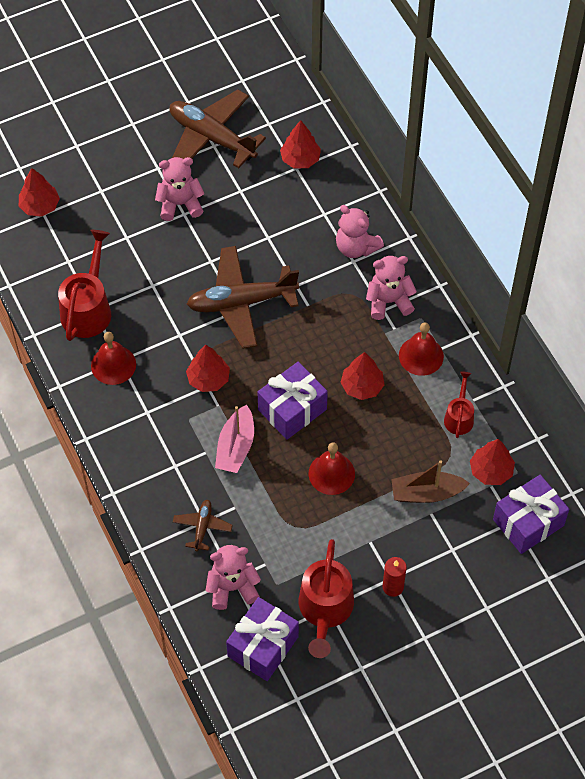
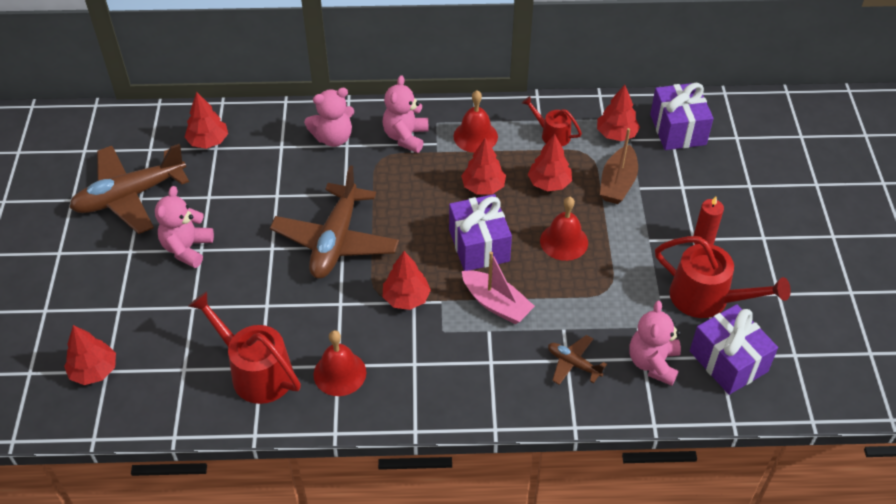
camera: 65 degrees left, 10 degrees down
(395, 437) = (549, 183): none -> red tree

